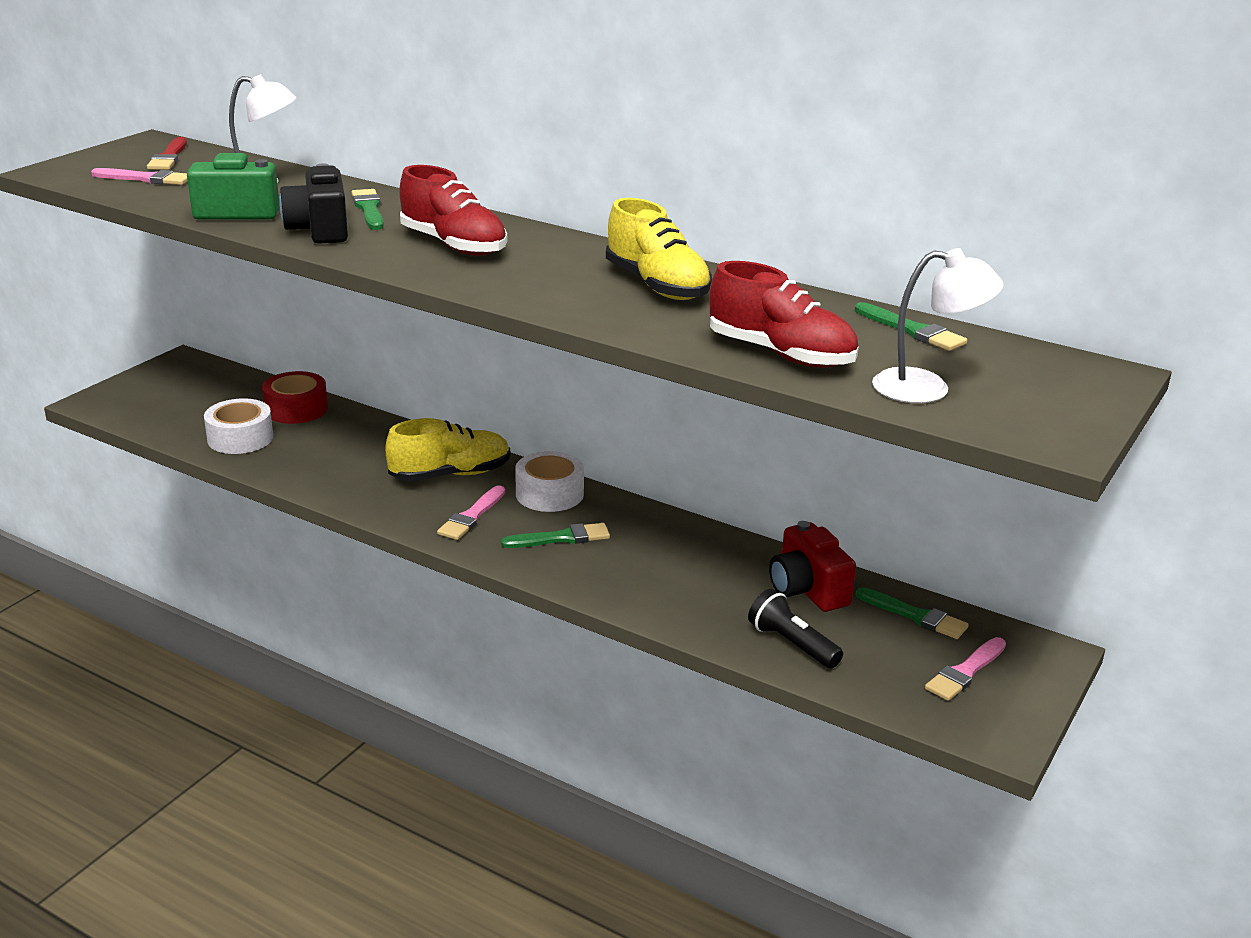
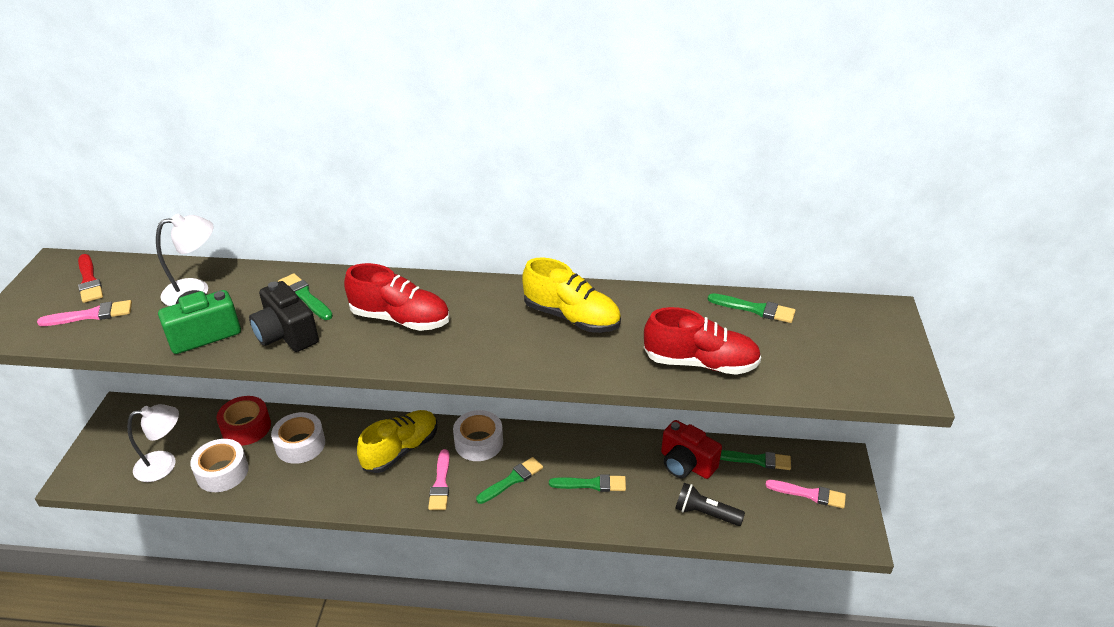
camera: 25 degrees left, 10 degrees up
(342, 439) = (300, 445): none -> white tape
(660, 571) = (592, 484): none -> green brush
(927, 388) = (806, 365): white lamp -> white lamp (164, 464)
(965, 672) = (809, 494): pink brush -> pink brush turned 90 degrees counterclockwise

